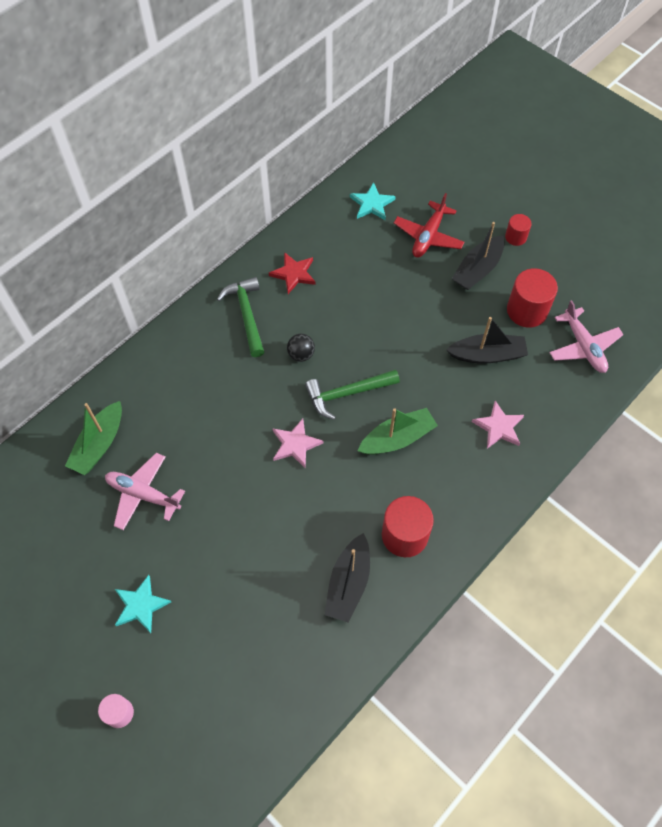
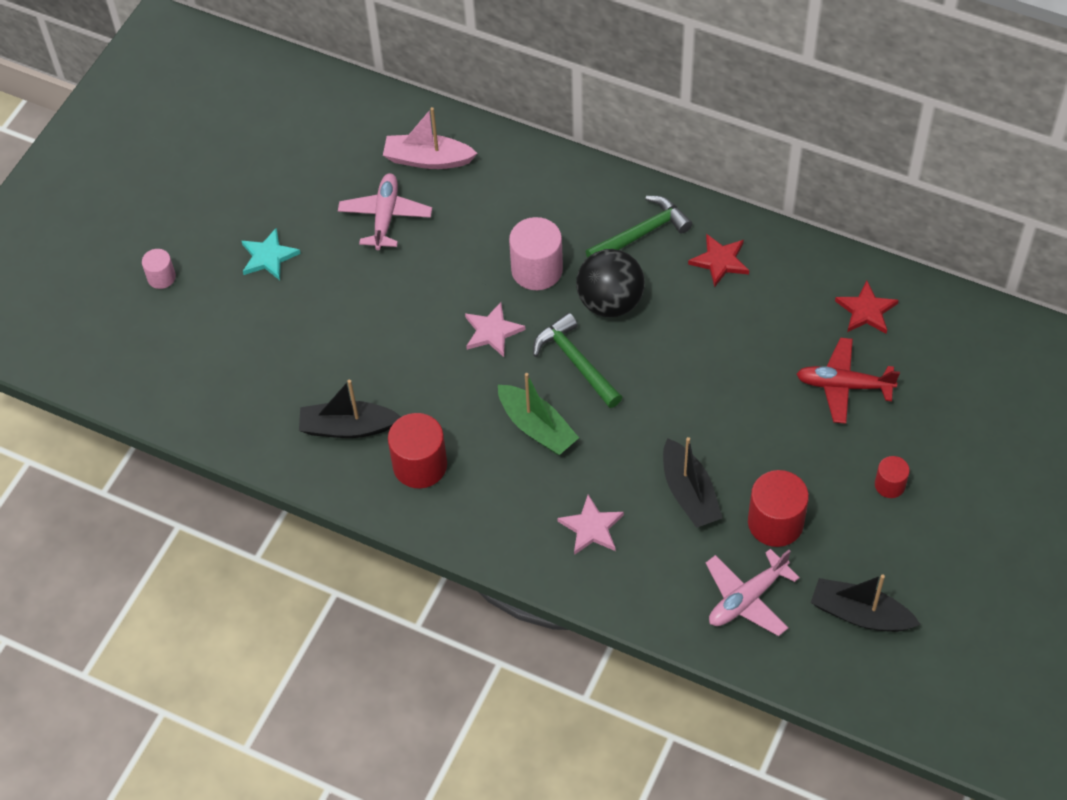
camera: 75 degrees right, 5 degrees down
(99, 444) = (427, 159): green boat -> pink boat
(249, 395) = (537, 270): none -> pink cylinder
(301, 354) = (610, 302): black ball -> black ball, size x1.97
(372, 204) = (866, 311): turquoise star -> red star
(477, 269) = (815, 453): black boat -> black boat (860, 614)

